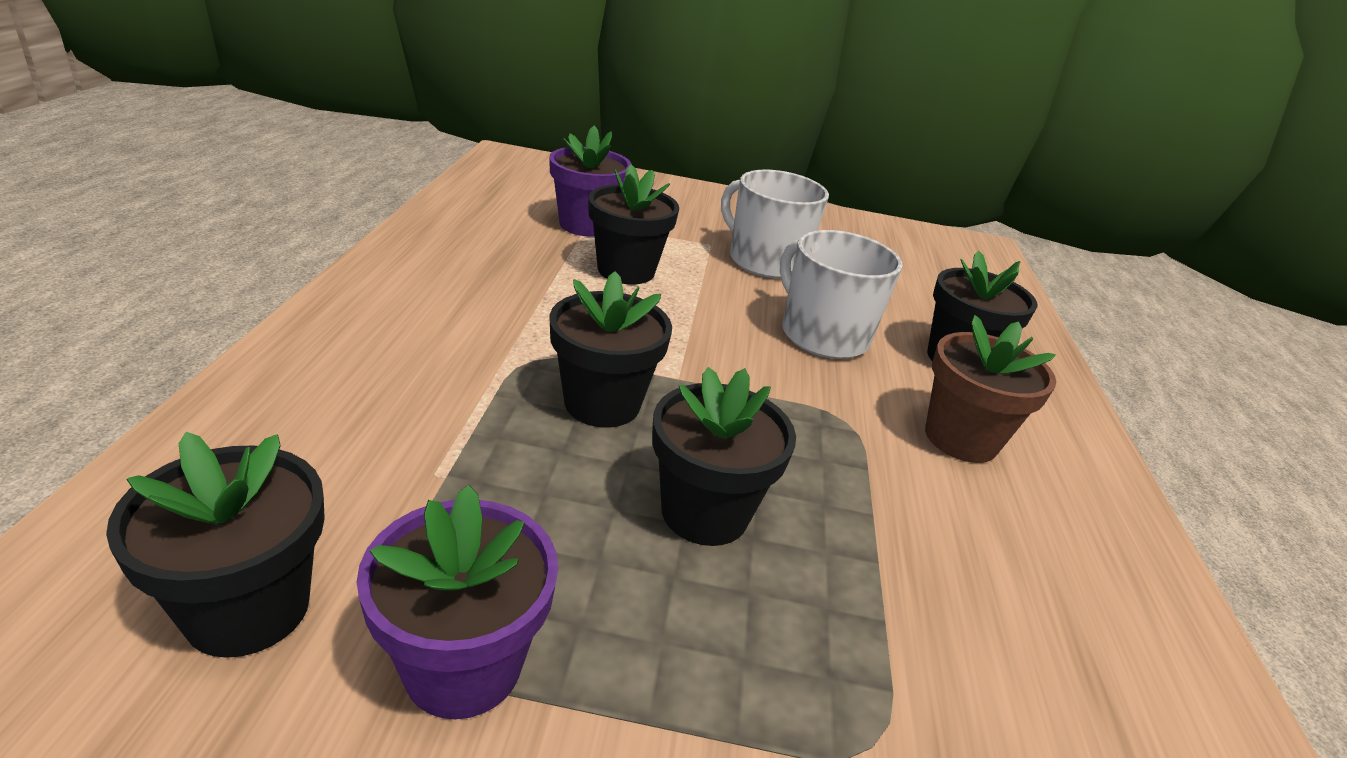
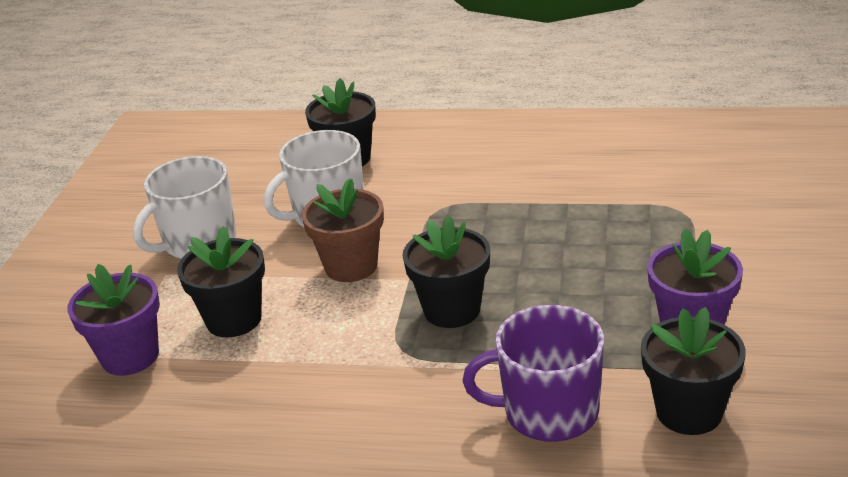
camera: 80 degrees left, 0 degrees up
(349, 455) = (548, 412): none -> purple mug
(705, 512) = (550, 260): black flower pot -> none
(961, 439) = (445, 167): brown flower pot -> brown flower pot (351, 266)

